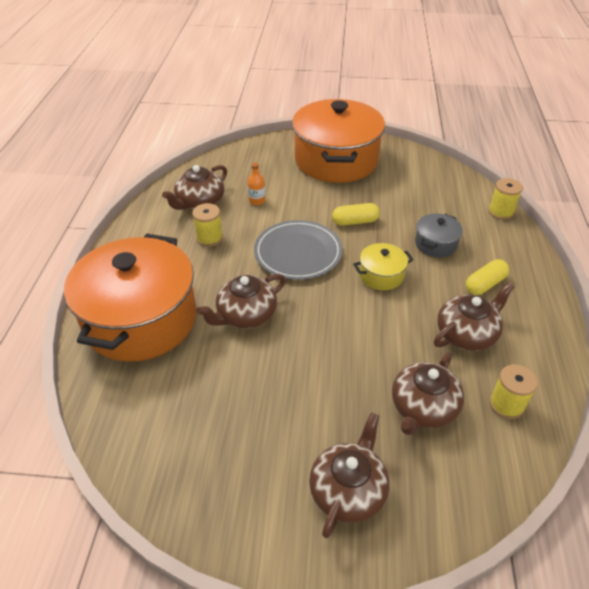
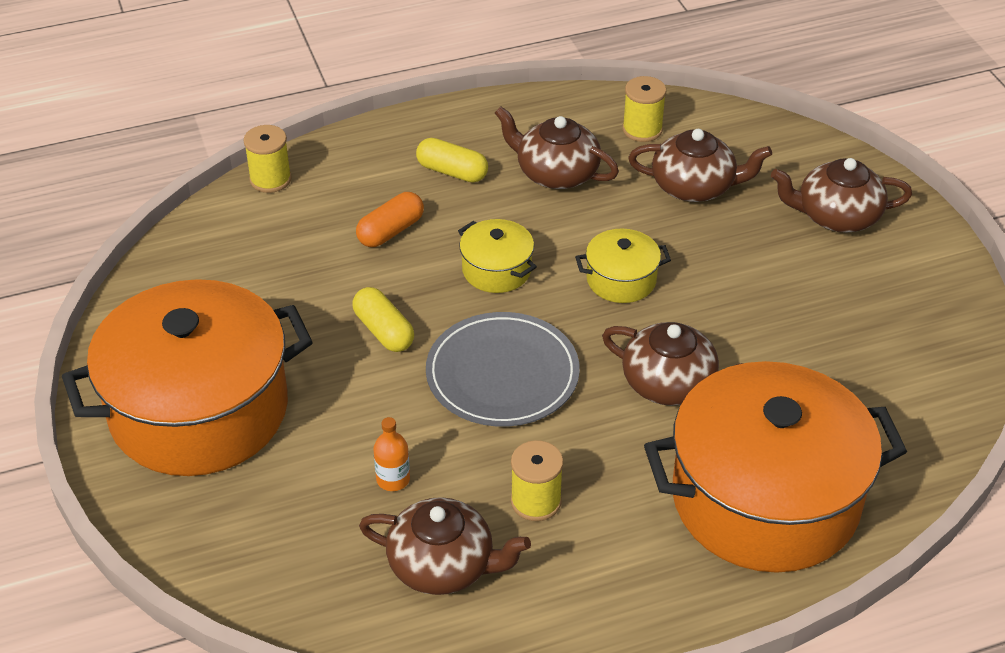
camera: 115 degrees left, 0 degrees up
(344, 327) = (621, 280): none -> yellow pot
(435, 244) = (391, 231): grey pot -> orange capsule

